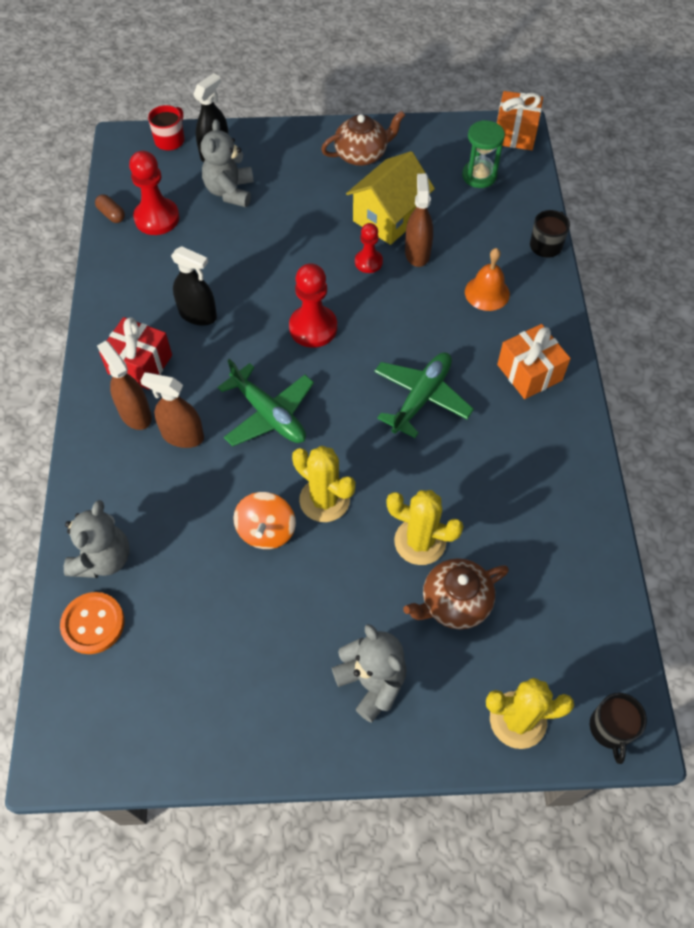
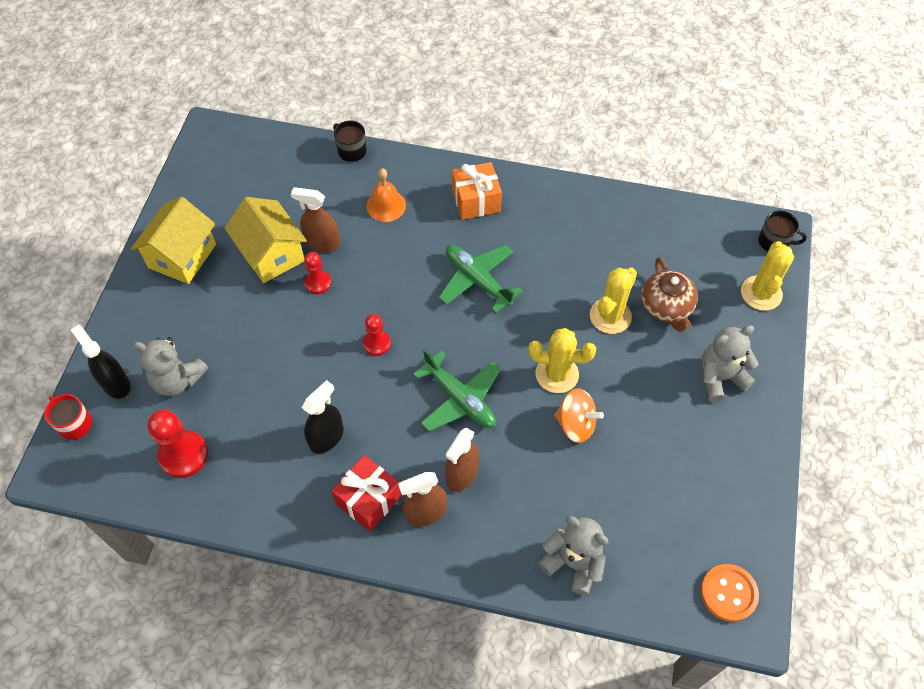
camera: 75 degrees left, 0 degrees up
(93, 624) = (635, 579): orange button -> orange button (728, 593)
(111, 214) = (158, 499): brown capsule -> none
(269, 414) = (460, 399): green plane -> green plane turned 75 degrees clockwise
(313, 328) = (377, 343): red pawn -> red pawn, size x0.61
(324, 500) = (557, 374): yellow cactus -> yellow cactus turned 45 degrees clockwise
(362, 155) = (182, 256): brown teapot -> yellow house
(479, 176) = (252, 174): green hourglass -> none
(515, 133) = (214, 133): orange gift -> none

